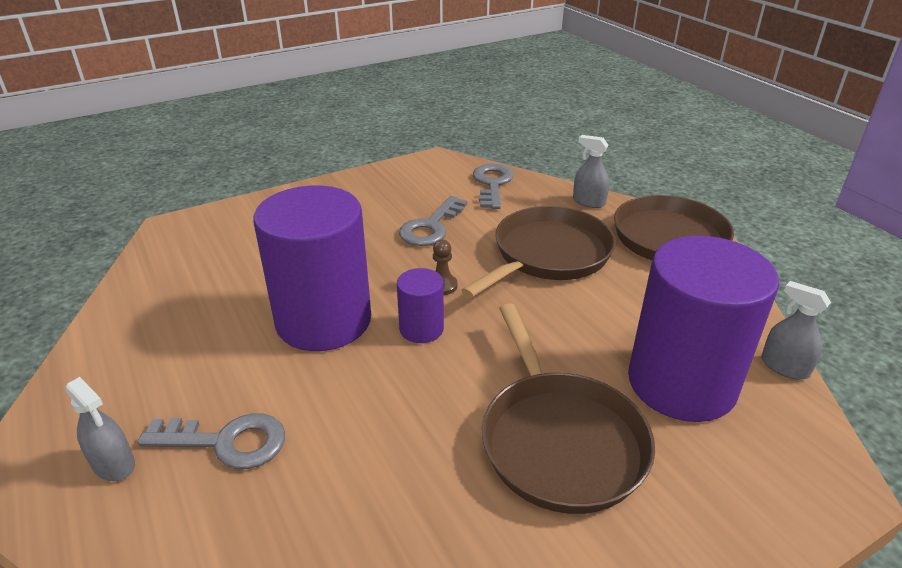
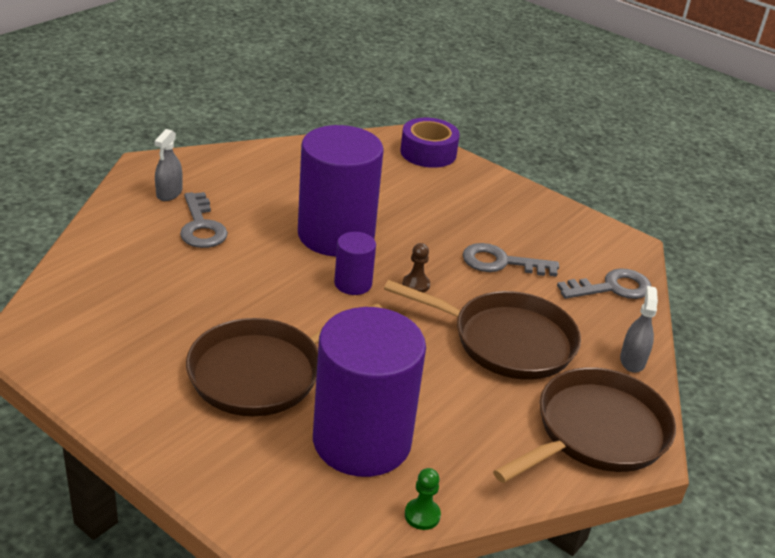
camera: 65 degrees right, 0 degrees up
(215, 220) = (428, 153): none -> purple tape
(784, 367) = (422, 515): grey spray bottle -> green pawn

